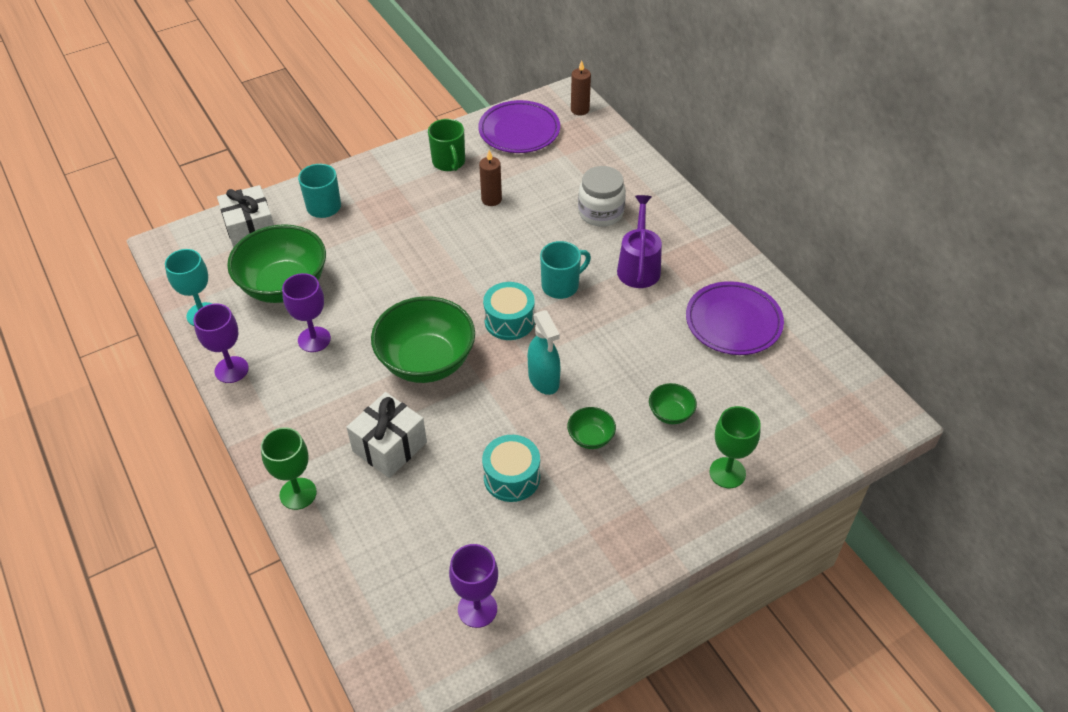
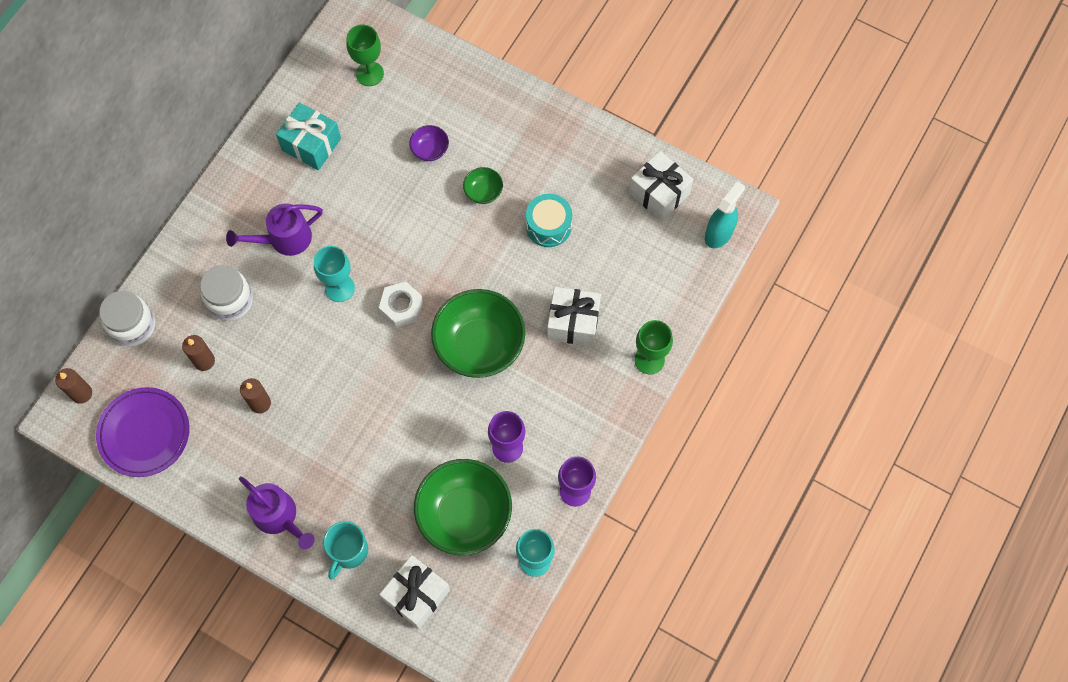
camera: 120 degrees left, 20 degrees up
(387, 178) = (279, 517): none -> purple watering can
(449, 162) = (226, 473): green mug -> none
(477, 609) = (659, 193): purple goblet -> white gift
(509, 321) = (401, 307): turquoise drum -> white nut
(544, 380) = (448, 250): turquoise spray bottle -> turquoise spray bottle (719, 233)
(555, 180) = (204, 361): none -> brown candle
(561, 286) = (339, 288): turquoise mug -> turquoise goblet
(619, 151) = (133, 326): none -> white jar
(670, 413) = (430, 150): green bowl -> purple bowl
(727, 473) = (462, 94): green goblet -> green goblet (369, 74)
(733, 322) = (311, 144): purple plate -> turquoise gift

